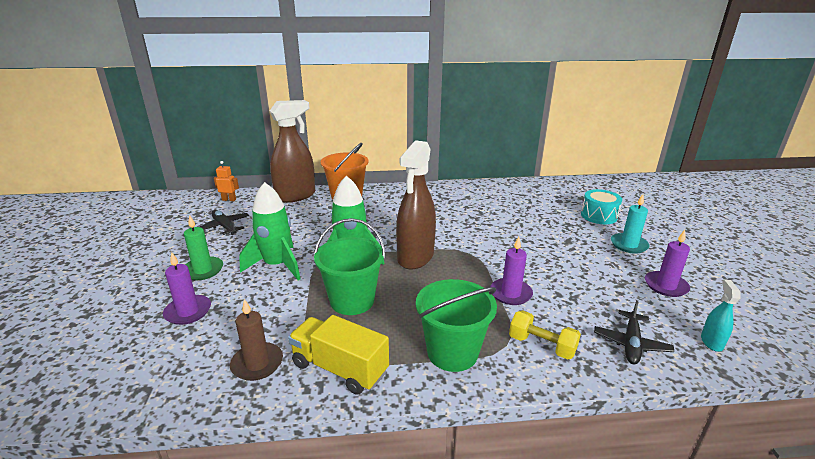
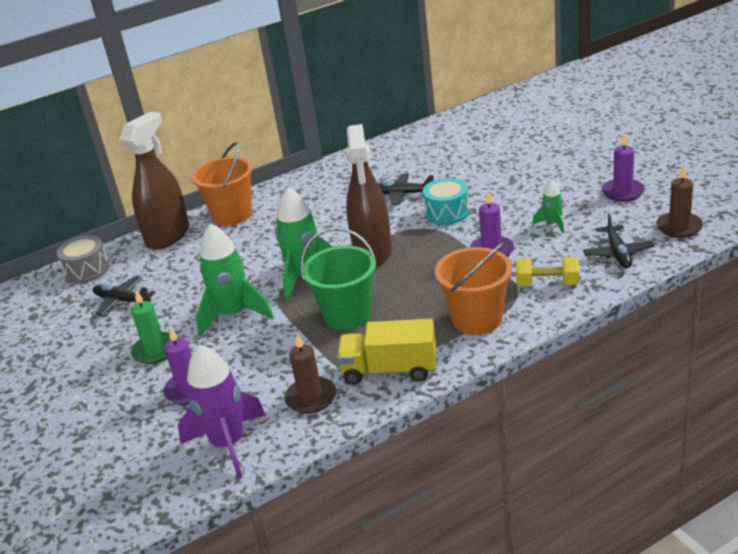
camera: 20 degrees left, 5 degrees up
(159, 376) = (228, 444): none -> purple rocket
(229, 200) = (87, 270): orange robot -> grey drum
(452, 353) = (477, 319): green bucket -> orange bucket
(472, 222) = (402, 194): none -> black plane
(581, 290) = (552, 224): none -> green rocket
(598, 216) = (526, 141): turquoise drum -> turquoise drum (447, 213)
(629, 245) = (571, 163): turquoise candle -> none
(711, 342) = (679, 227): turquoise spray bottle -> brown candle

